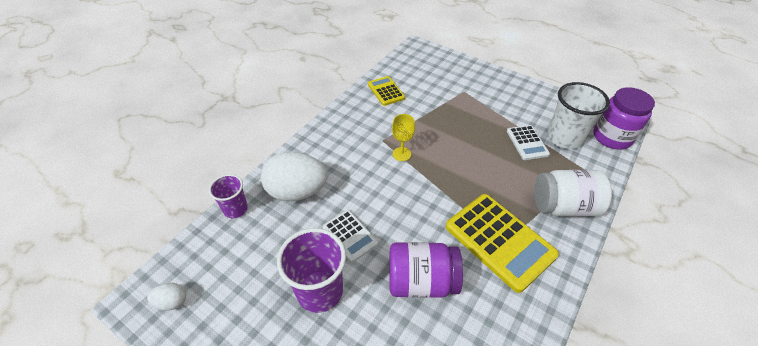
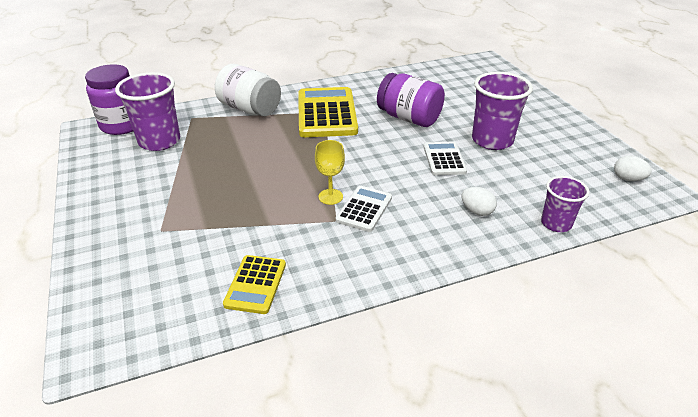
camera: 145 degrees left, 10 degrees down
(297, 192) = (477, 211): white egg -> white egg, size x0.45
(527, 143) = (197, 152): white calculator -> white calculator (364, 209)
(564, 138) = (159, 141): white cup -> purple cup

